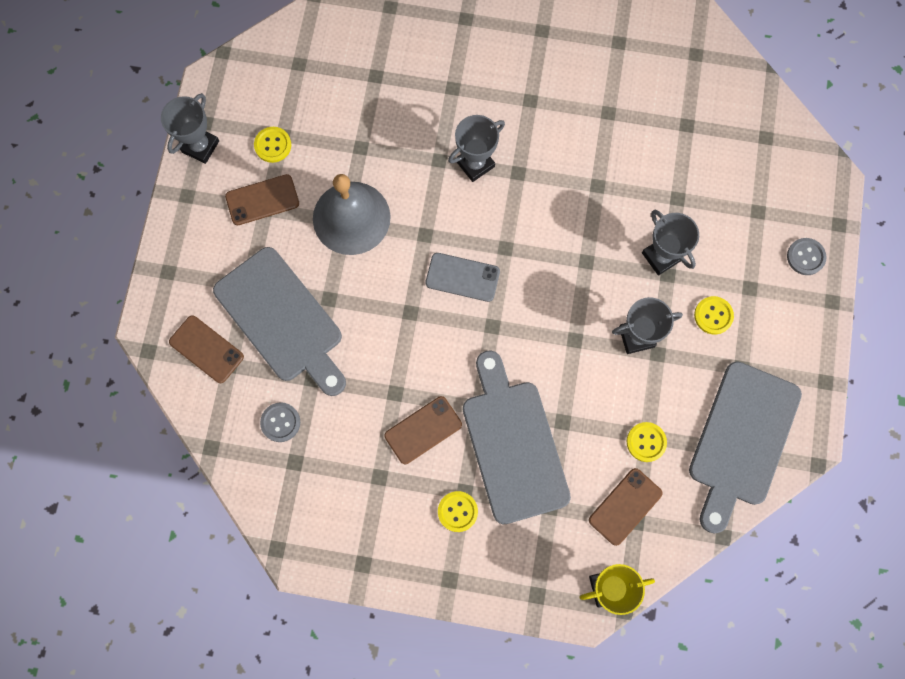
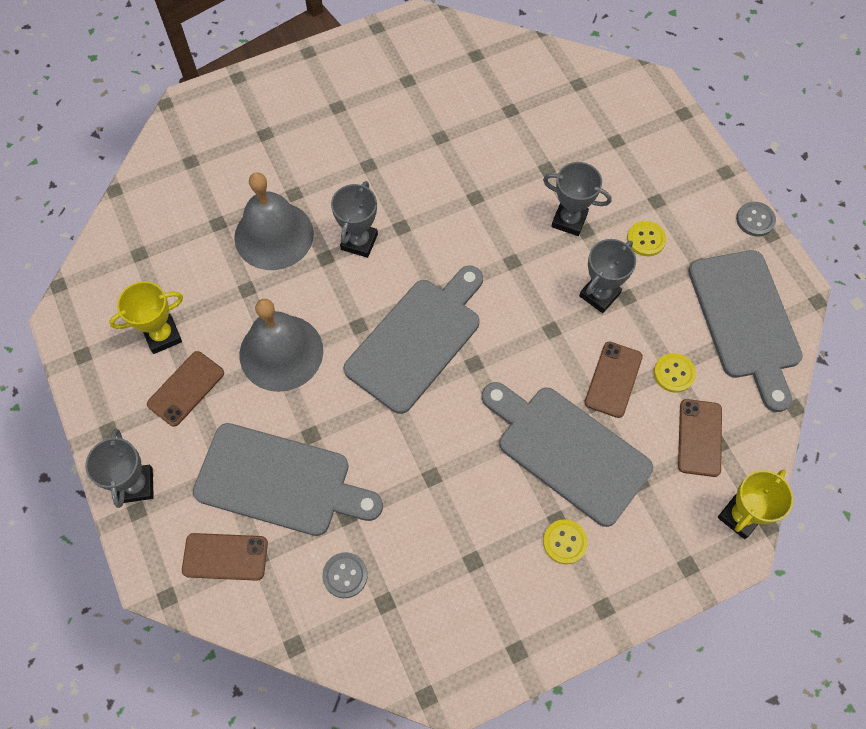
camera: 35 degrees left, 10 degrees down
(200, 146) = (92, 378): grey trophy -> grey trophy (136, 485)
(273, 145) = (162, 336): yellow button -> yellow trophy
(412, 114) = (274, 235): none -> grey bell
(423, 430) = (481, 492): brown phone -> brown phone (613, 379)
(462, 277) = (418, 340): grey phone -> grey cutting board
(805, 257) = (679, 152): grey button -> grey button (755, 220)

